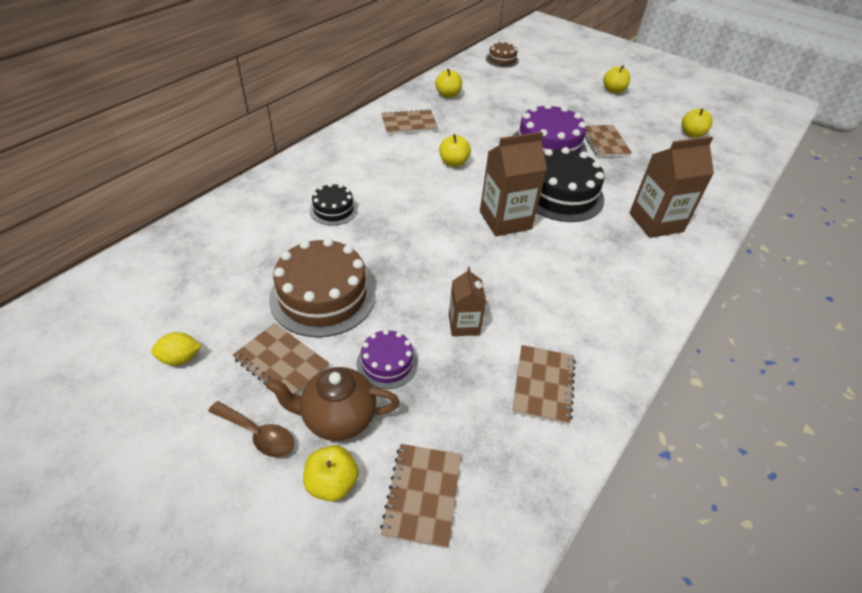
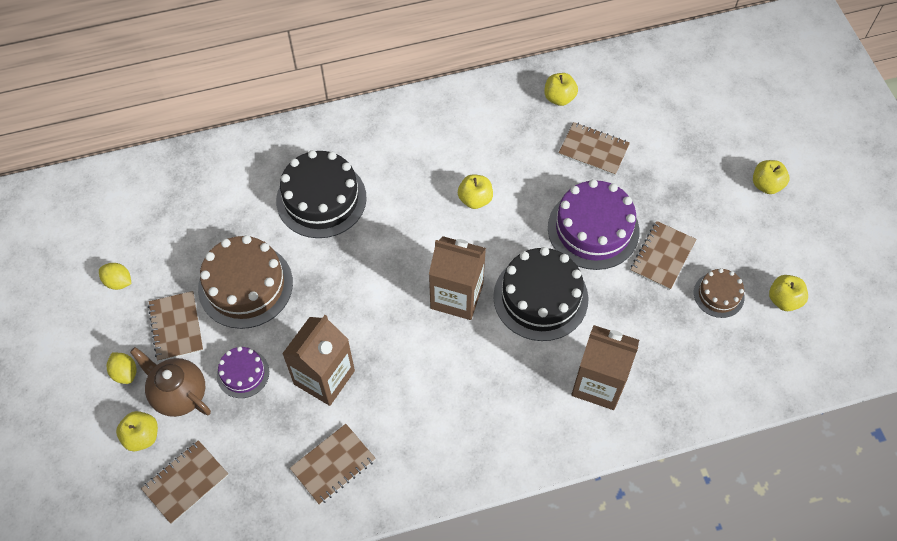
camera: 40 degrees right, 15 degrees up
(258, 434) = (125, 373): brown spoon -> yellow lemon
(333, 210) = (321, 199): black cake -> black cake, size x1.88
(409, 124) = (479, 122): brown notebook -> brown notebook (593, 150)
(464, 325) = (324, 377): brown carton -> brown carton, size x1.71
(502, 59) = (680, 67): brown cake -> brown cake (718, 295)

